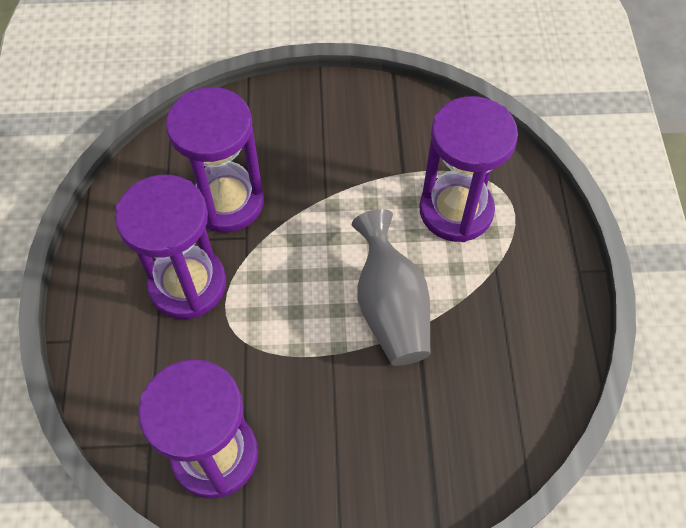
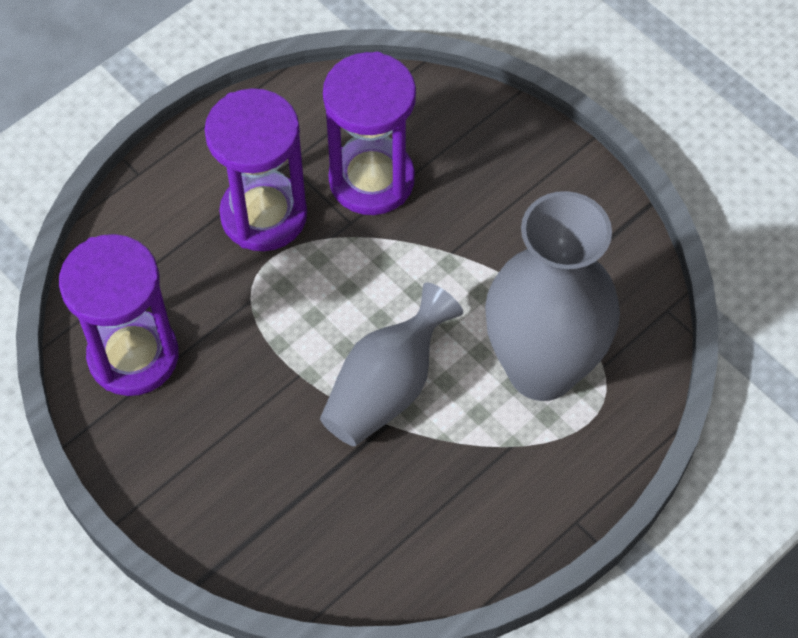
camera: 50 degrees right, 0 degrees up
(456, 210) = (542, 369): purple hourglass -> grey vase

